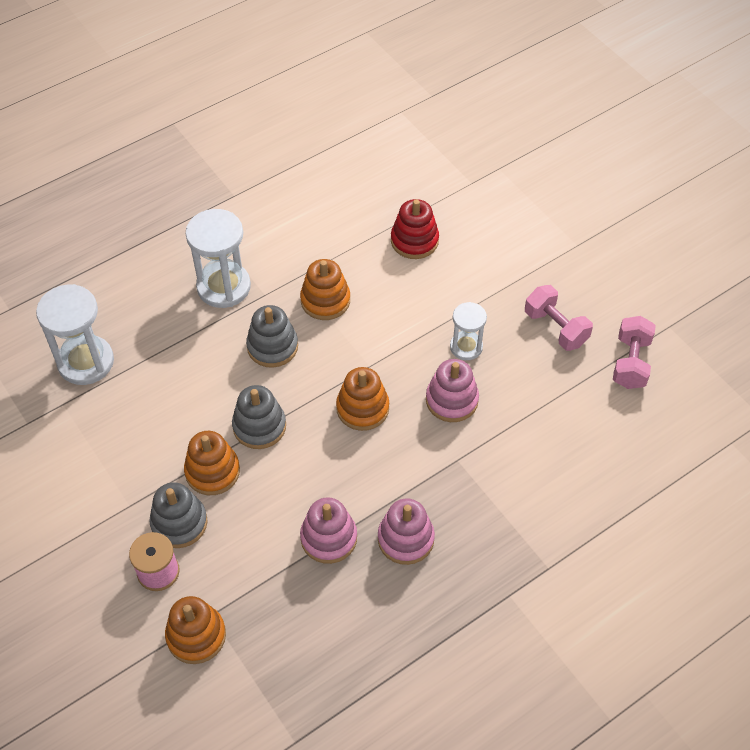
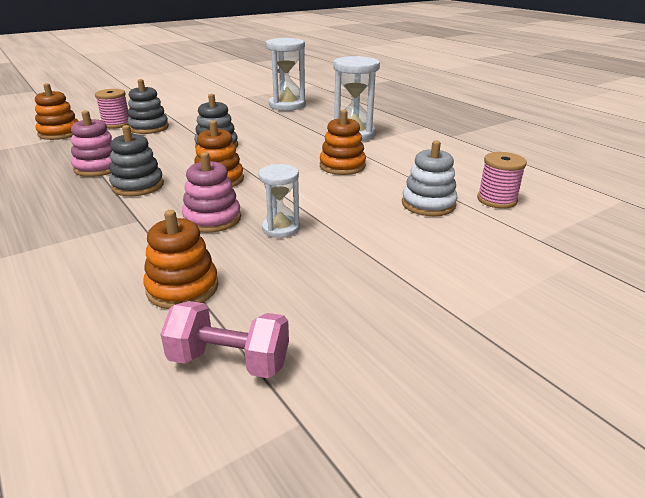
camera: 90 degrees right, 25 degrees down
(212, 471) = (184, 134): orange stacking toy -> orange stacking toy (182, 288)
(272, 346) = (293, 149): grey stacking toy -> grey stacking toy (138, 186)
(404, 192) = (497, 200): none -> pink spool
(405, 539) = (70, 195): pink stacking toy -> none
(414, 241) = (428, 204): red stacking toy -> white stacking toy
(555, 328) = (303, 291): pink dumbbell -> none

